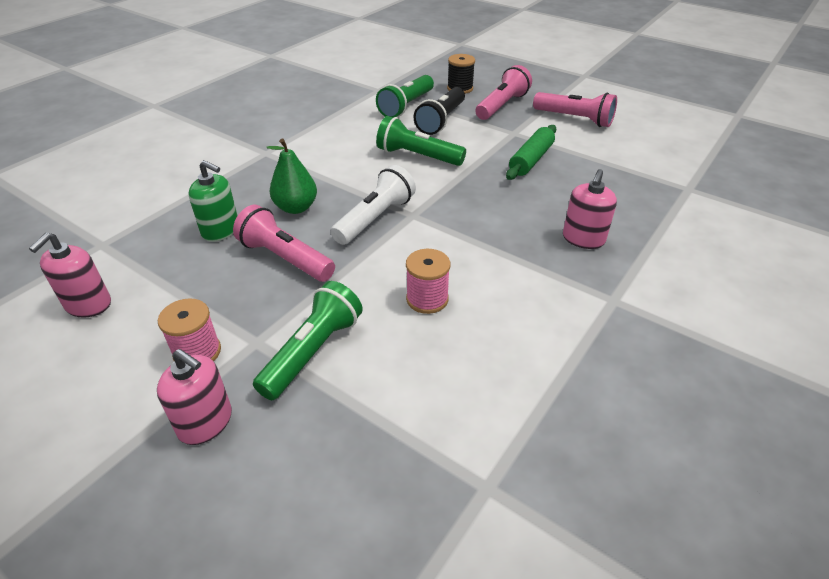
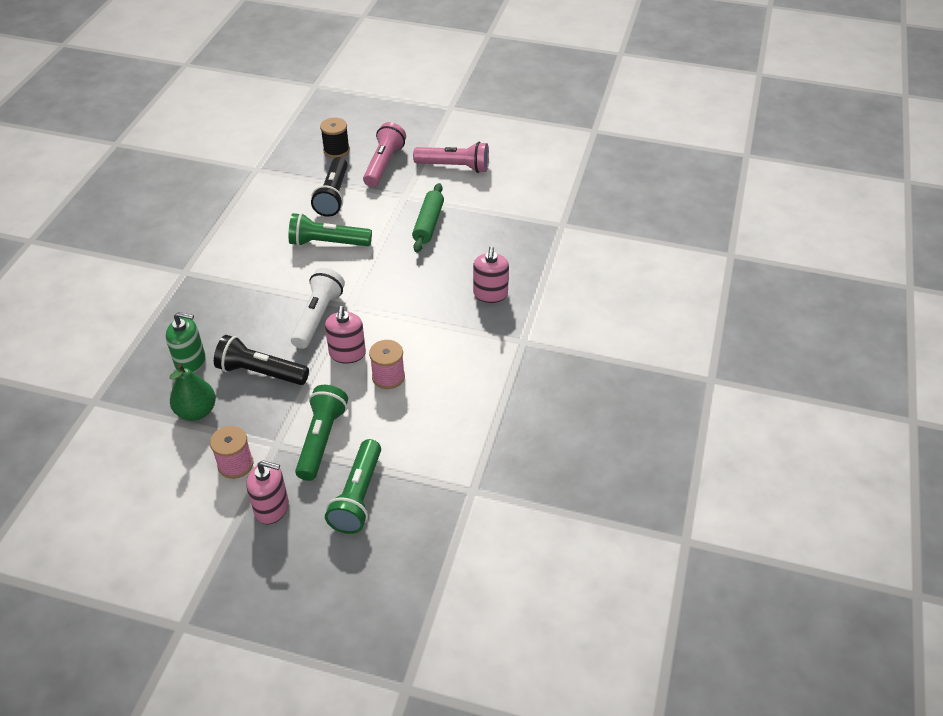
camera: 20 degrees left, 5 degrees up
(88, 304) = (122, 454): pink soap dispenser -> pink soap dispenser (347, 353)
(285, 258) = (261, 372): pink flashlight -> black flashlight
(296, 208) = (244, 323): green pear -> green pear (196, 411)
(406, 106) = (293, 184): green flashlight -> green flashlight (358, 496)

